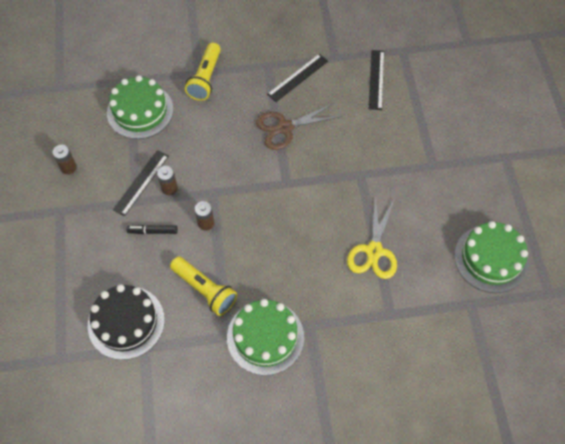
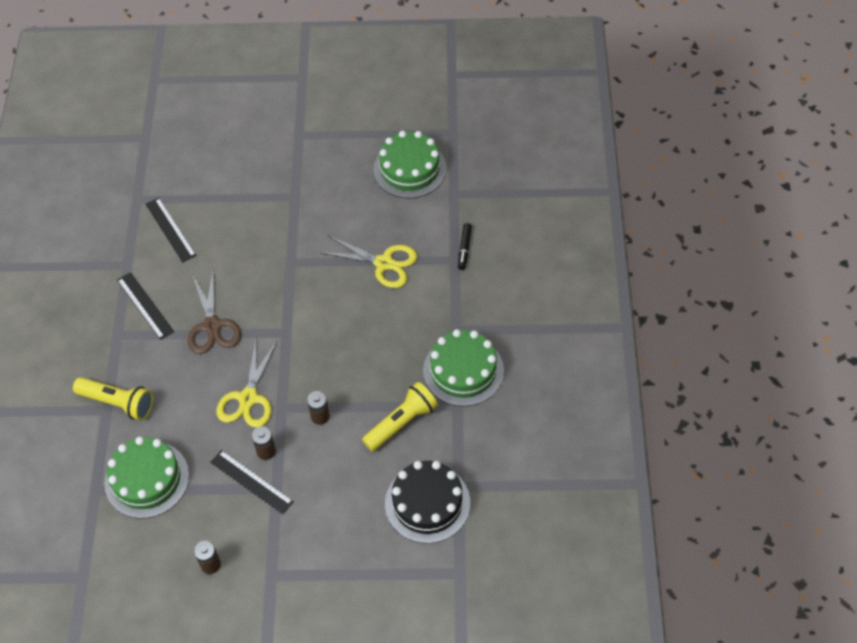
camera: 80 degrees left, 5 degrees down
(153, 231) = (320, 471): black marker -> black marker (464, 249)
(218, 166) = (248, 398): none -> yellow scissors
(376, 79) = (170, 229): black ruler -> black ruler turned 45 degrees clockwise

